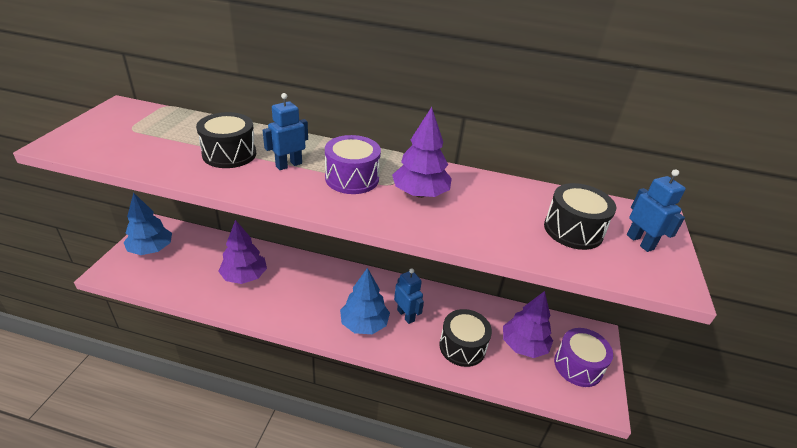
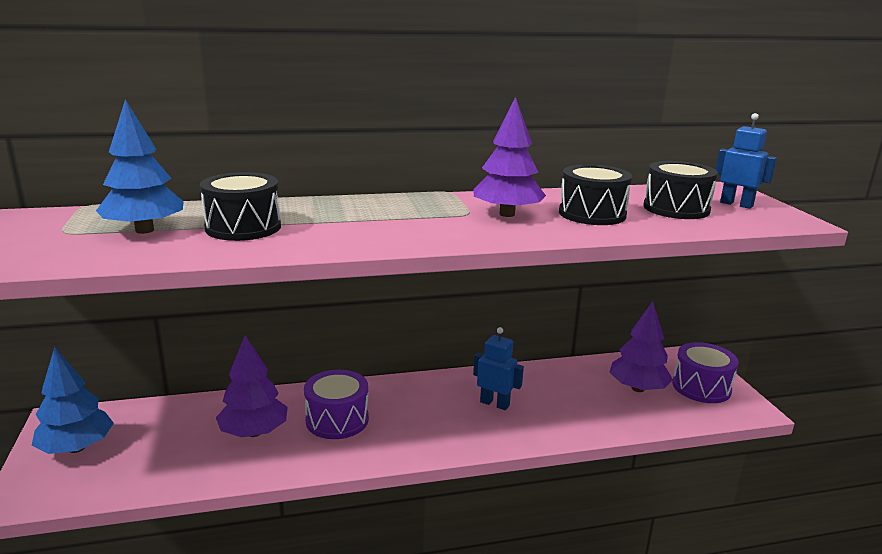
camera: 25 degrees left, 15 degrees down
(288, 165) = (332, 222): blue robot -> none
(352, 178) = (420, 218): purple drum -> purple drum (337, 420)
(364, 324) = (455, 428): blue tree -> blue tree (144, 230)
(462, 346) = (581, 410): black drum -> black drum (592, 214)

